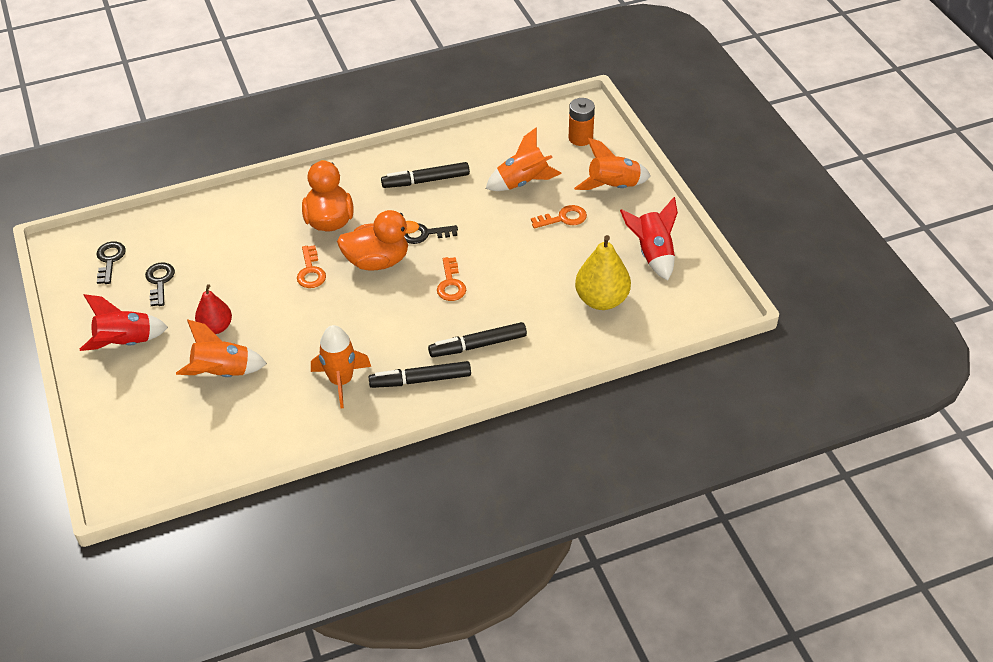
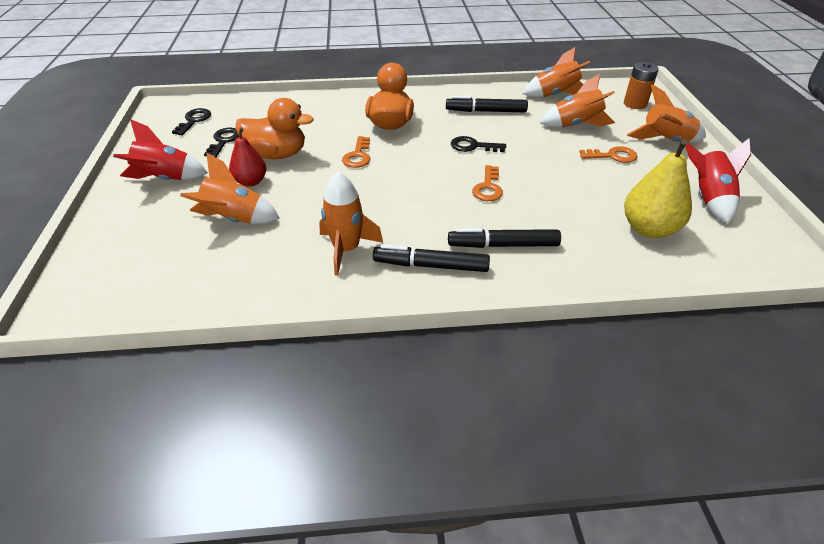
camera: 15 degrees right, 5 degrees down
(377, 261) = (422, 159): orange duck -> orange duck (277, 154)
(495, 140) = (555, 95): none -> orange rocket

